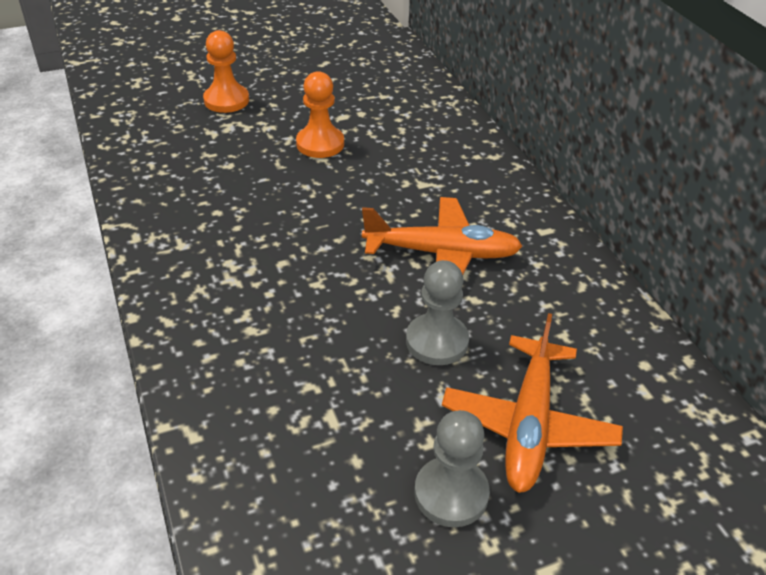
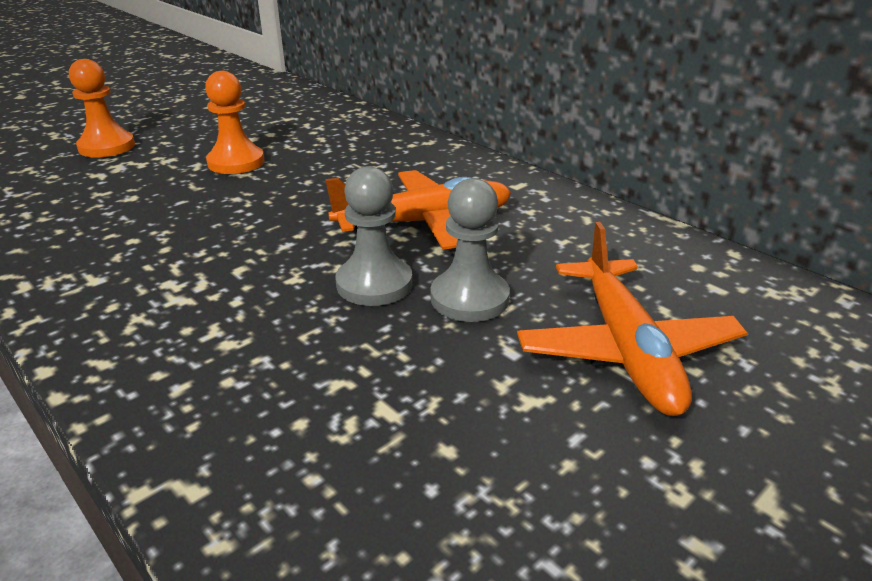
camera: 20 degrees left, 10 degrees down
(451, 493) = (591, 449): grey pawn -> grey pawn (374, 284)

